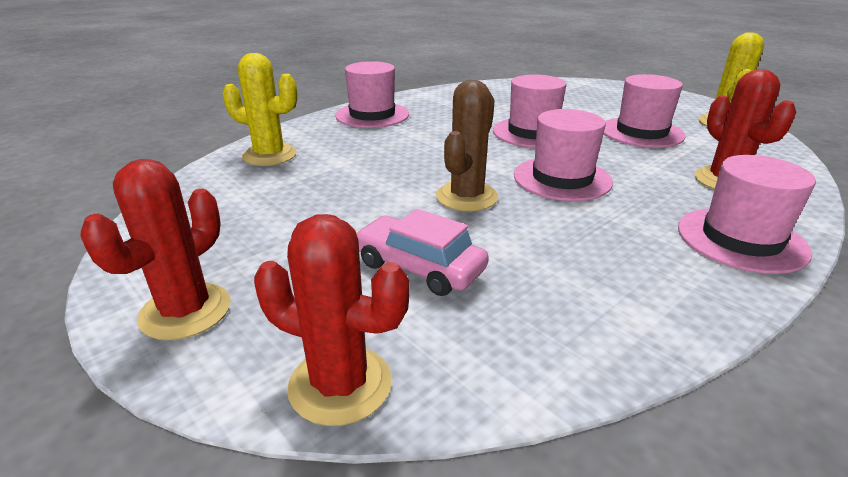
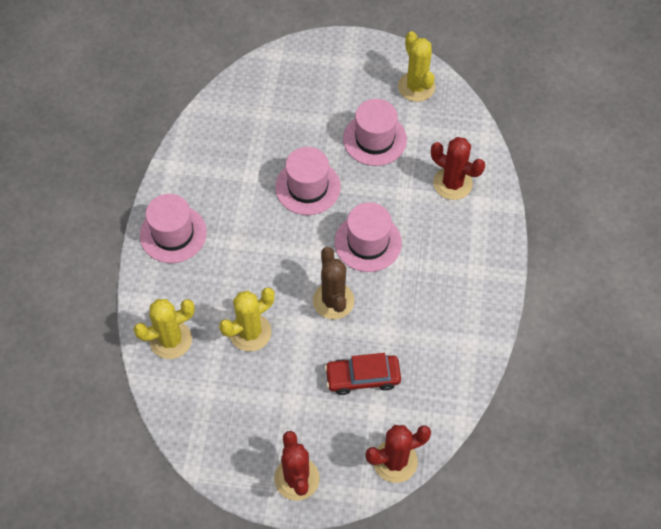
camera: 40 degrees left, 30 degrees up
(345, 180) = (250, 332): none -> yellow cactus
(419, 267) = (362, 377): pink car -> red car
(741, 239) = (483, 248): pink hat -> none

